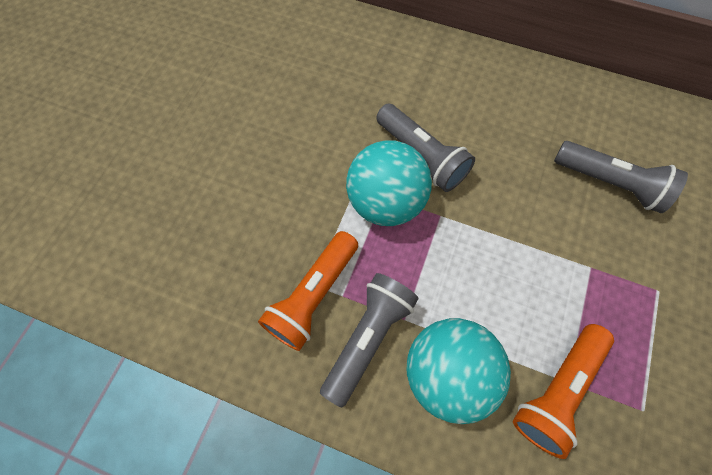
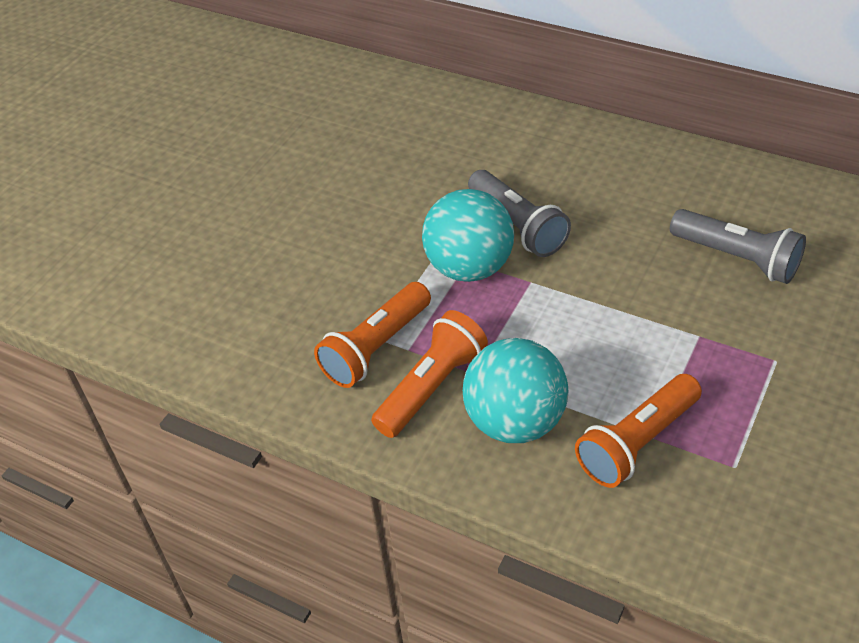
camera: 10 degrees right, 20 degrees down
(368, 338) = (432, 387): grey flashlight -> orange flashlight

